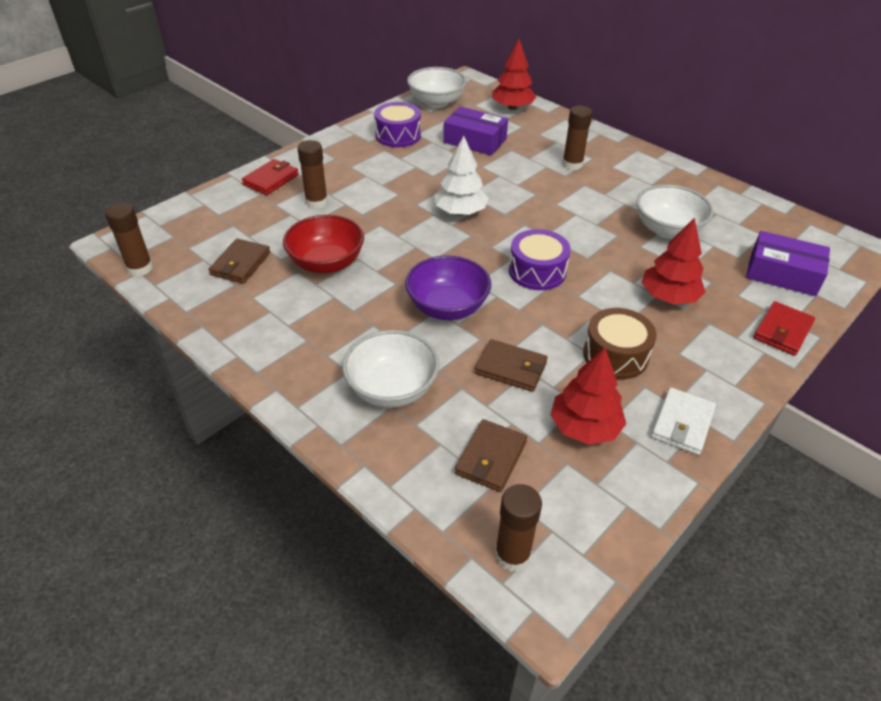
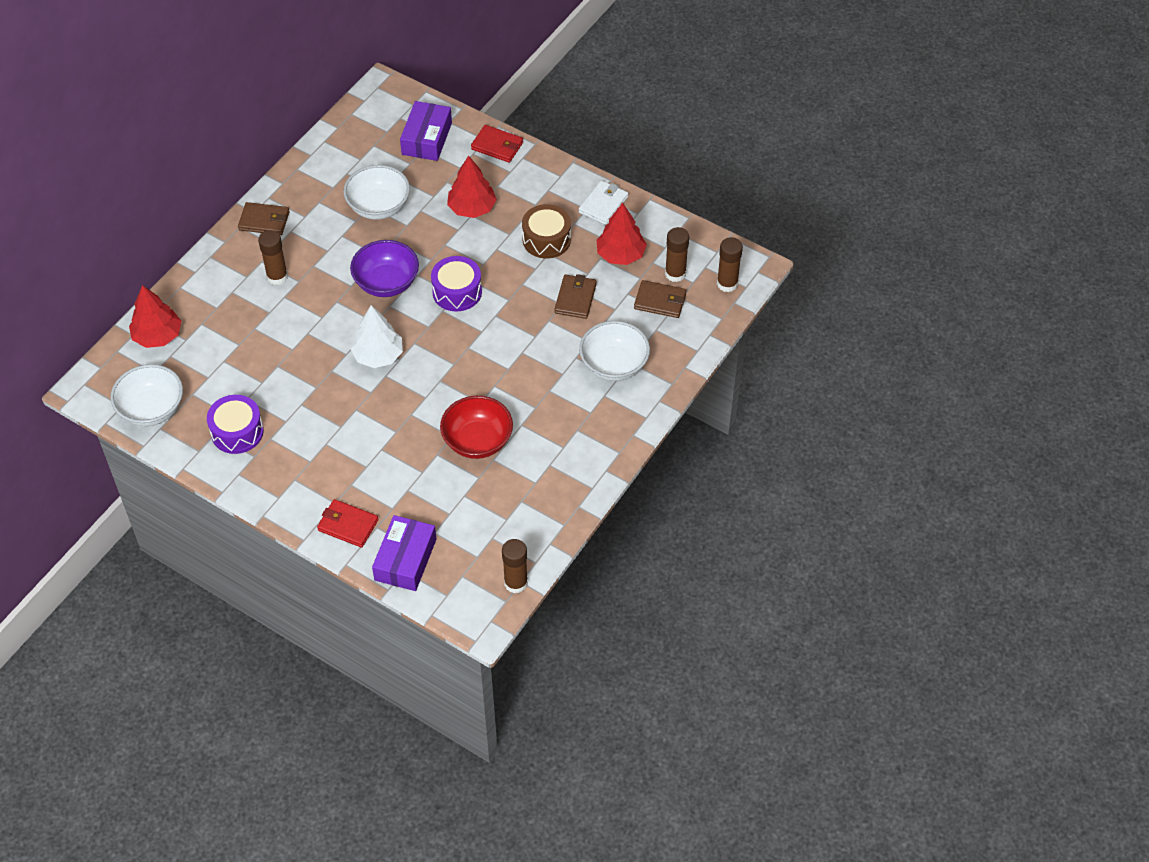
camera: 100 degrees left, 10 degrees up
(240, 264) = (492, 506): brown wallet -> brown wallet (264, 221)
(316, 202) = (382, 474): brown glue stick -> brown glue stick (675, 274)
(447, 307) = (517, 345): purple bowl -> purple bowl (386, 283)
(475, 140) = (239, 361): purple box -> purple box (405, 559)
(682, 423) = (603, 205): white wallet -> white wallet turned 75 degrees counterclockwise

